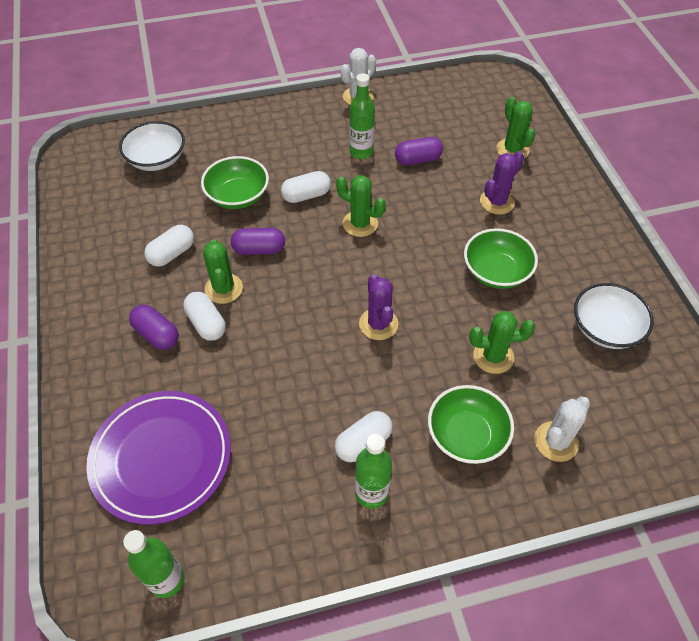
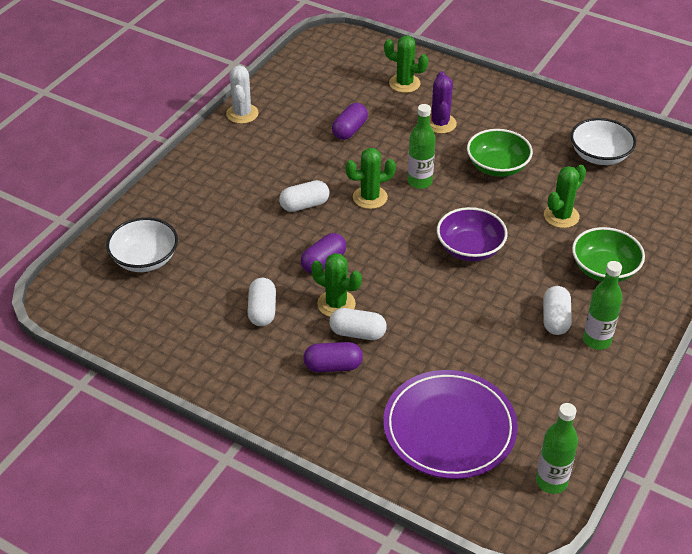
camera: 45 degrees left, 10 degrees down
(238, 196) = (253, 240): green bowl -> none
(306, 195) = (304, 205): white capsule -> white capsule turned 45 degrees clockwise
(361, 152) = (301, 150): green bottle -> green bottle (419, 182)
(378, 324) = (470, 248): purple cactus -> purple bowl
(556, 441) = (652, 235): white cactus -> none

